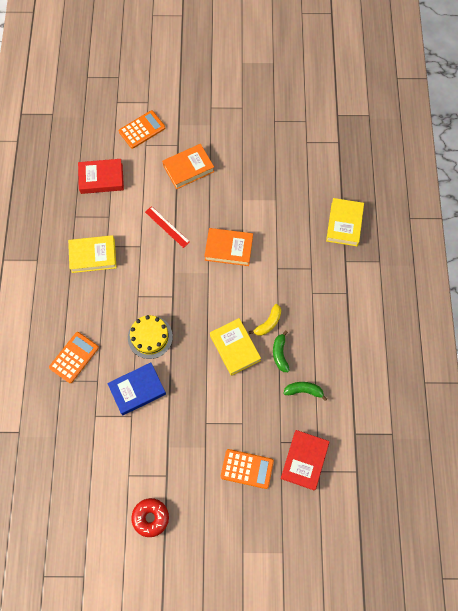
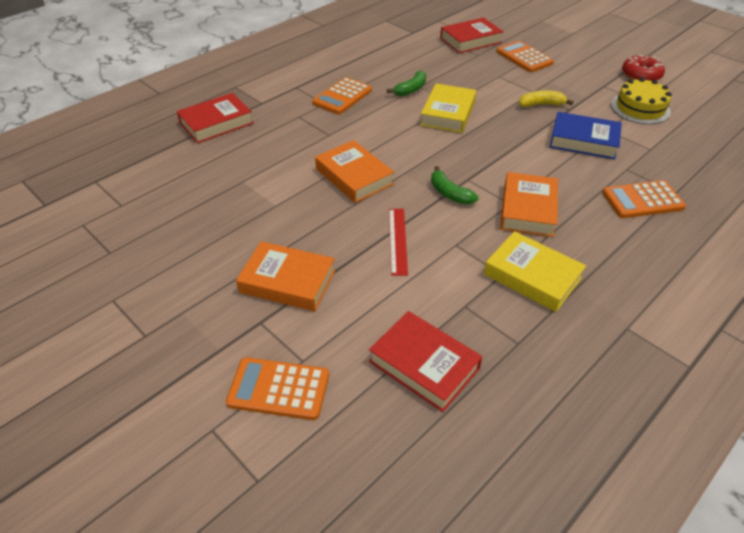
camera: 135 degrees left, 25 degrees down
(126, 299) = (528, 209): none -> orange book
(150, 337) = (530, 166): yellow cake -> yellow cake (640, 108)
(268, 323) = (394, 109): yellow banana -> yellow banana (541, 104)
(303, 391) = (421, 64): green banana -> green banana (449, 193)
(310, 308) = (342, 97): none -> orange calculator
(344, 224) = (216, 123): yellow book -> red book

